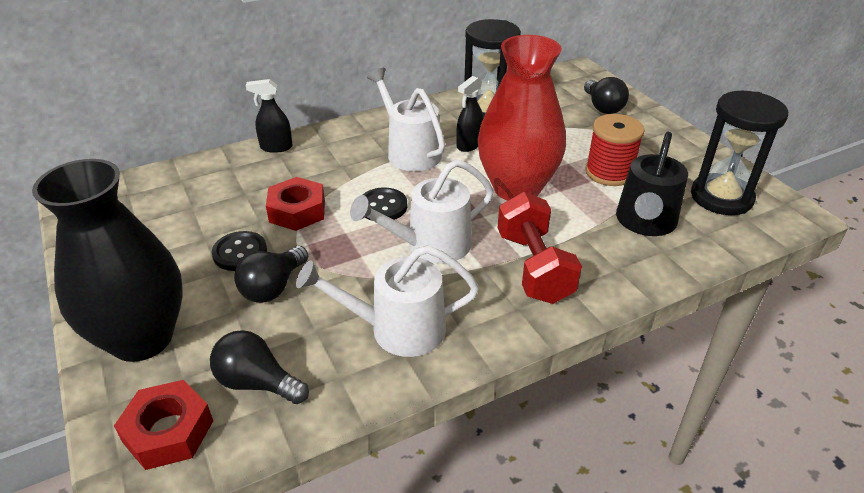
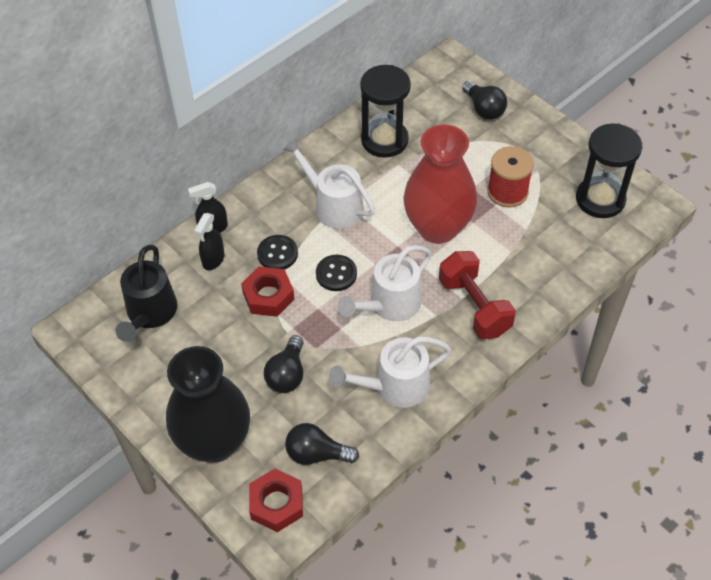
camera: 15 degrees left, 15 degrees up
(240, 253) = (244, 349): black button -> black button (277, 254)
(469, 145) = (381, 185): black spray bottle -> black spray bottle (213, 259)
(645, 223) = (546, 241): black watering can -> black watering can (150, 314)

